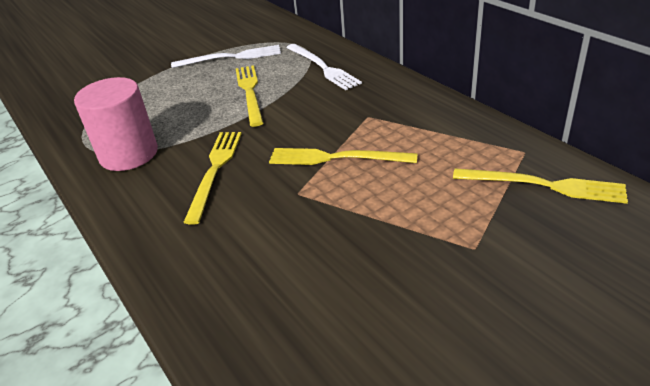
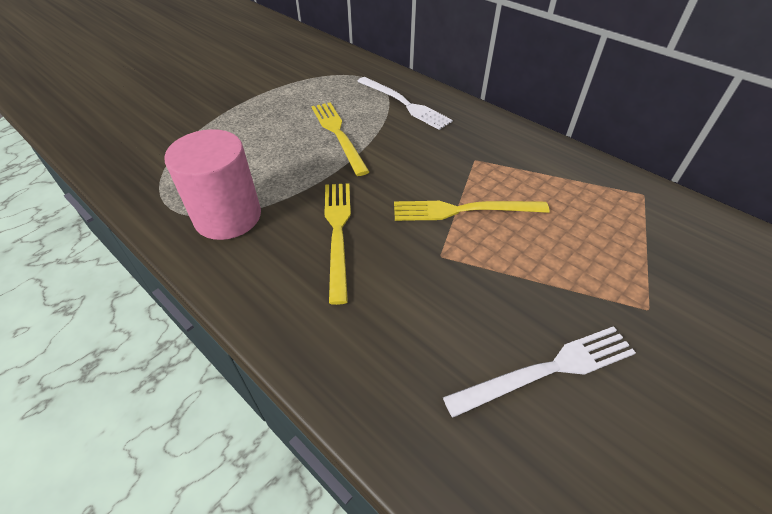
camera: 15 degrees left, 10 degrees up
(231, 57) = (300, 93): white fork -> white fork (547, 370)
(543, 185) = (679, 231): yellow fork -> none

